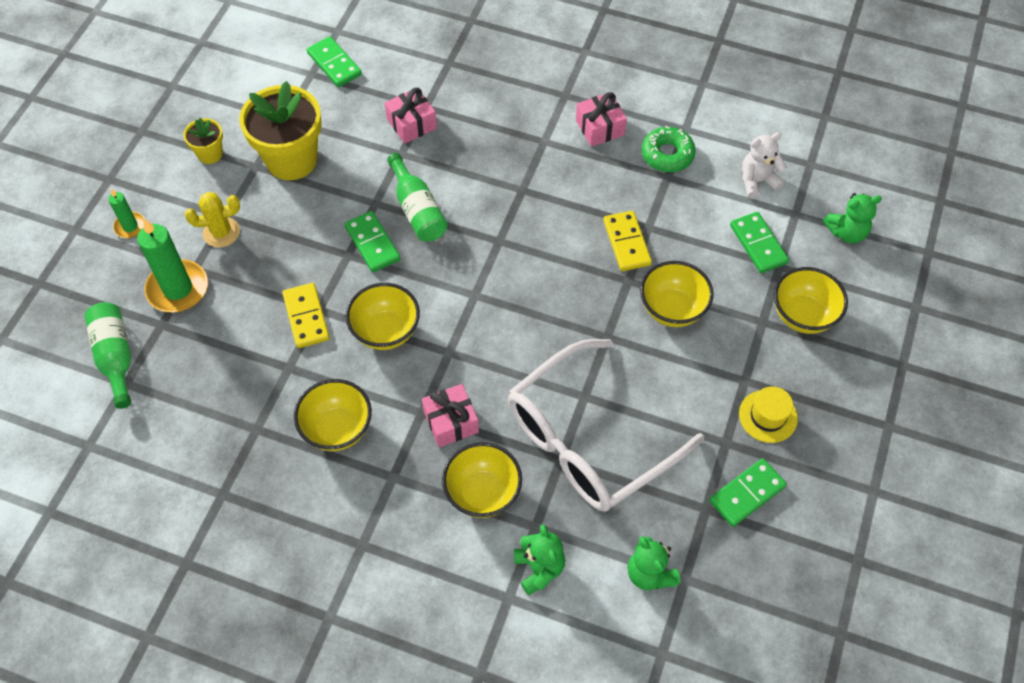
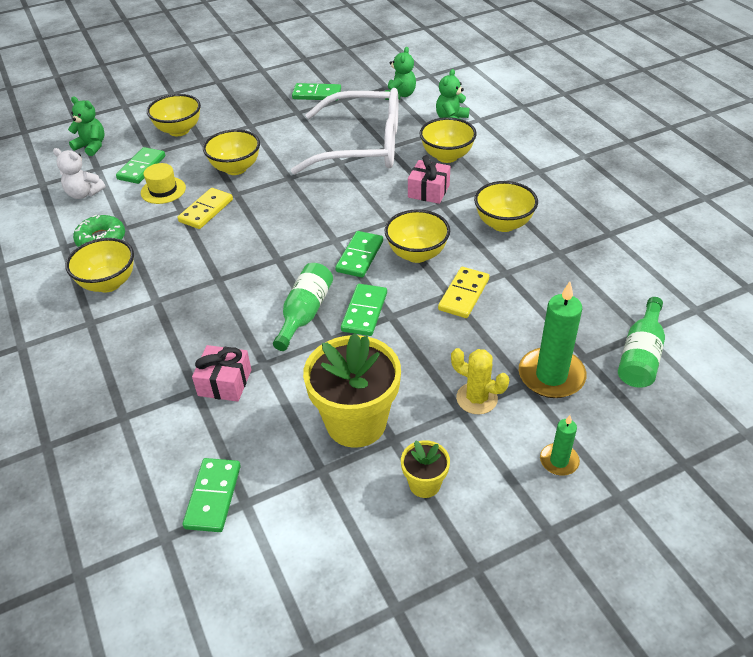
camera: 135 degrees left, 15 degrees down
(433, 293) = (360, 256): none -> green domino
(600, 128) = (108, 283): pink gift -> yellow bowl
(768, 416) = (262, 109): yellow hat -> yellow hat (163, 190)

